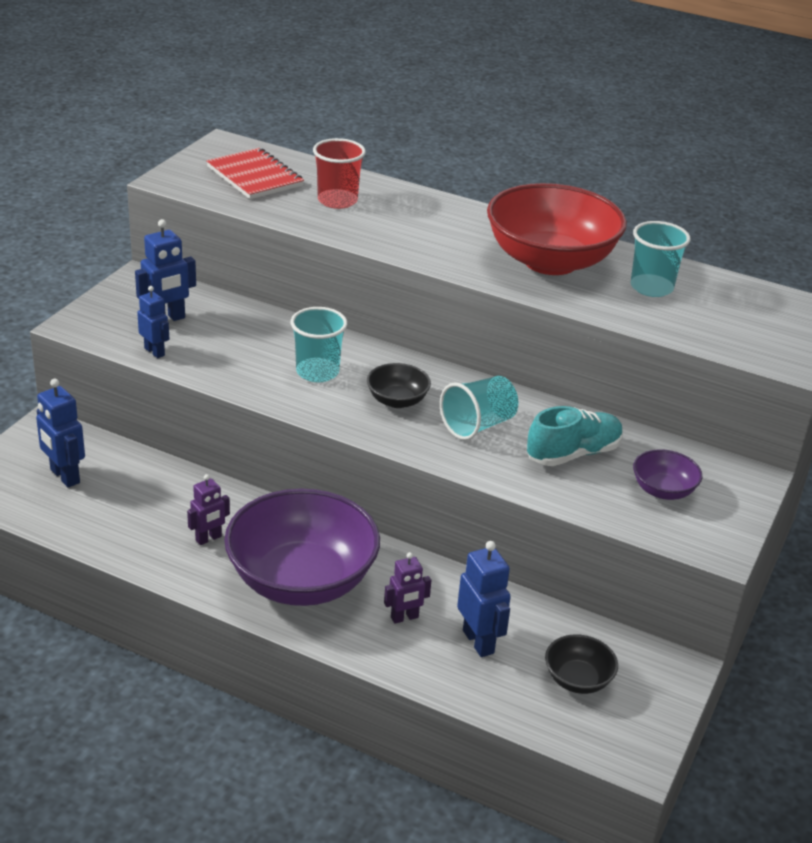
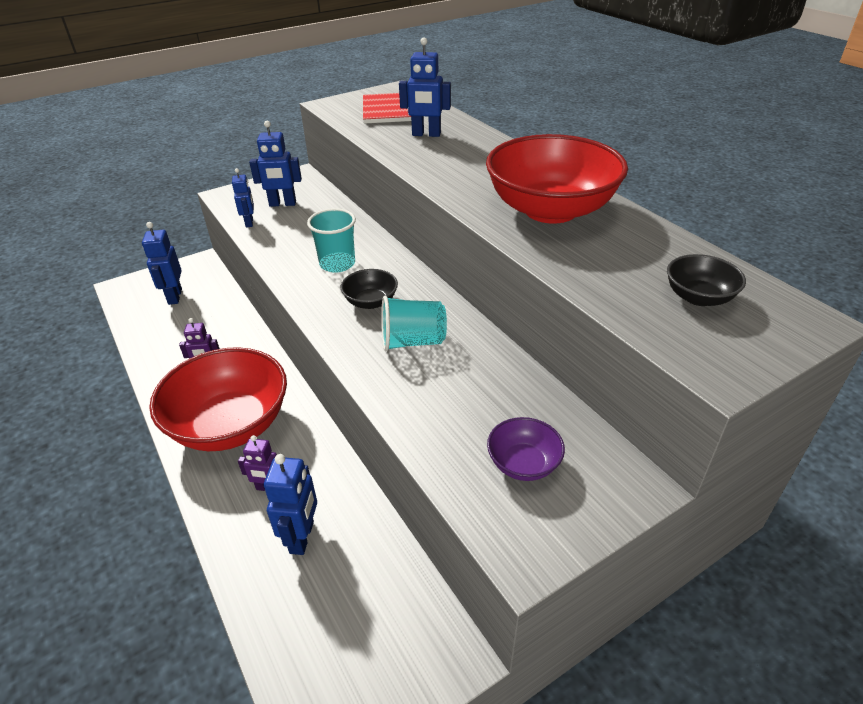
camera: 35 degrees right, 5 degrees up
(301, 580) = (230, 425): purple bowl -> red bowl
(337, 201) = (426, 134): red cup -> blue robot
(573, 454) = (470, 395): turquoise shoe -> none
(578, 679) = (348, 619): black bowl -> black bowl (698, 297)
(651, 287) = (628, 253): turquoise cup -> none

